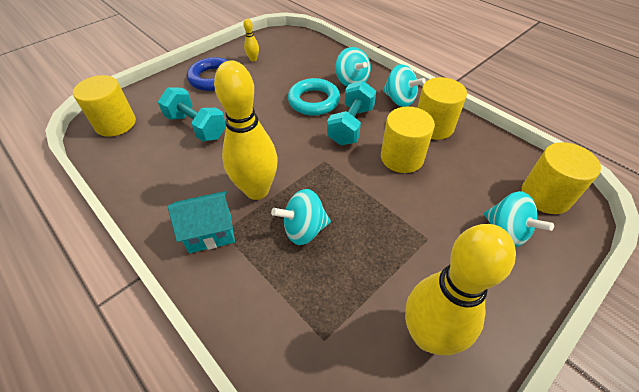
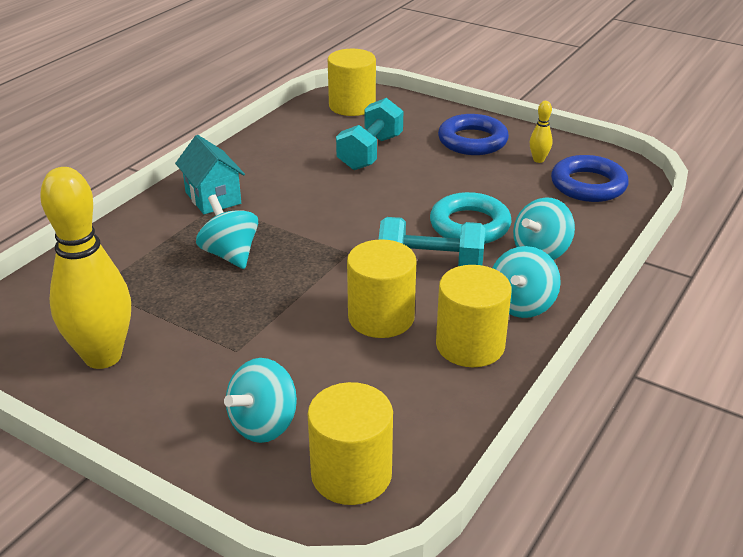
camera: 75 degrees right, 15 degrees down
(257, 190) = (280, 213): yellow bowling pin -> none
(290, 50) = (588, 185): none -> blue ring

